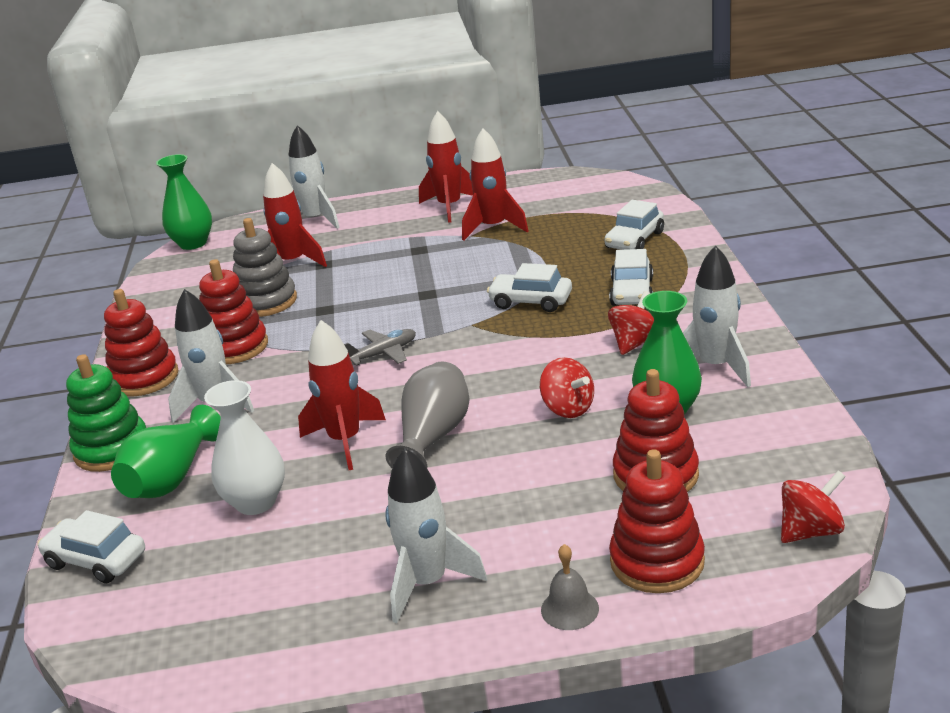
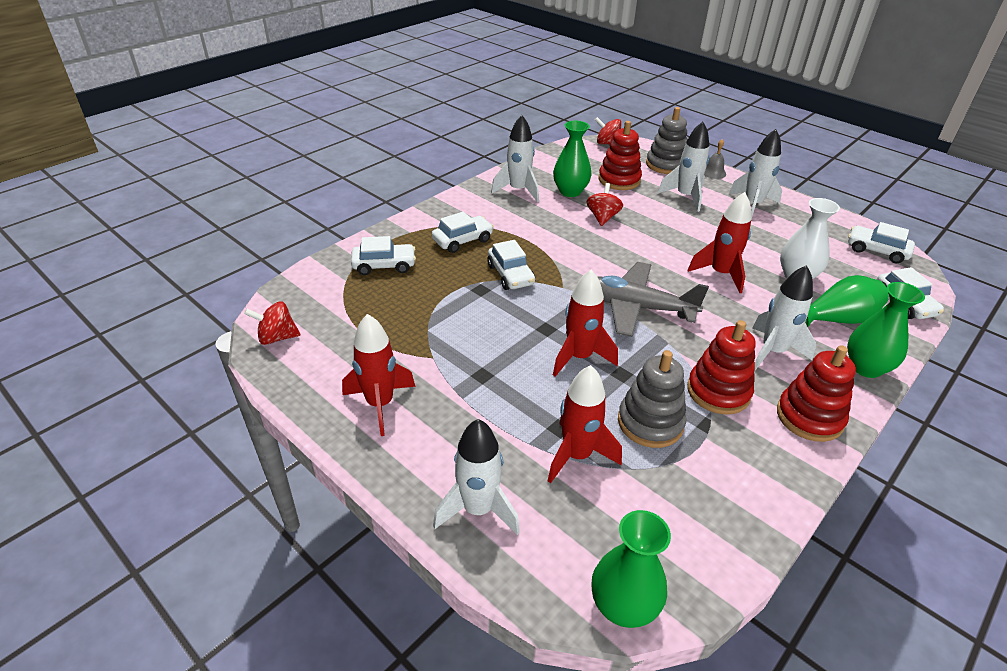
camera: 135 degrees left, 10 degrees up
(112, 449) = (866, 367): green stacking toy -> green vase
(173, 633) = (876, 251): none -> white car
(383, 353) = (635, 307): grey plane -> grey plane, size x1.97
(433, 437) = (677, 247): grey vase -> none
(493, 228) = (408, 349): red rocket -> red rocket (579, 357)
(532, 519) = (685, 197): none -> white rocket
(635, 343) = (520, 219): red spinning top -> red spinning top (277, 337)
(657, 561) = (666, 165): red stacking toy -> grey stacking toy

